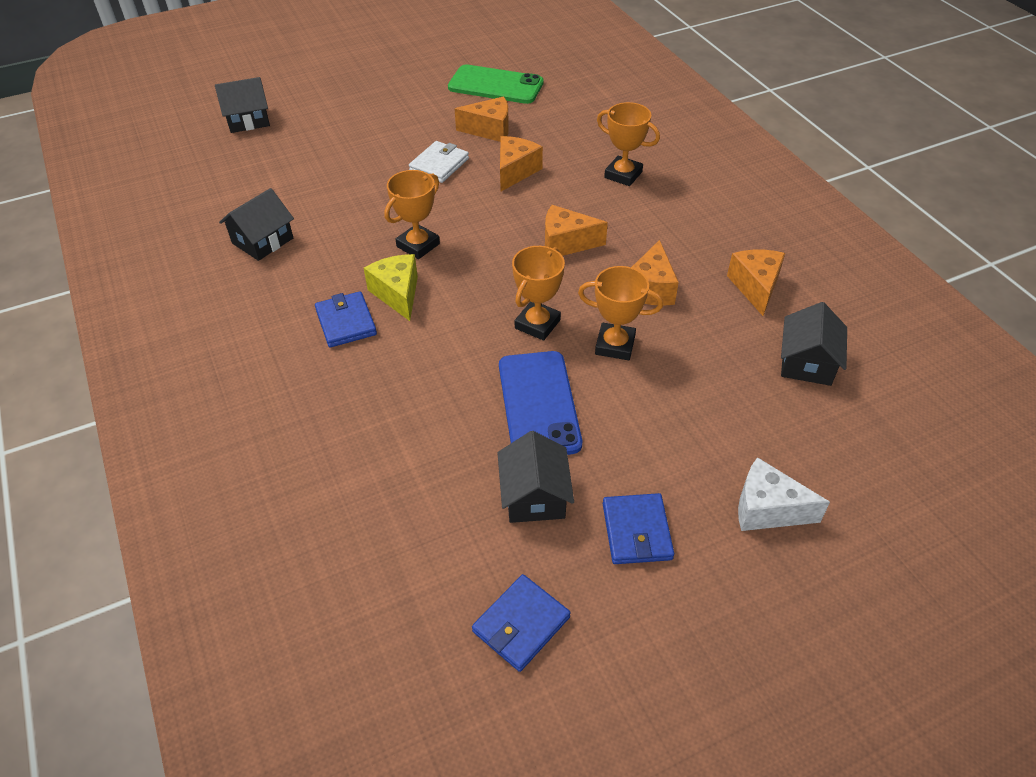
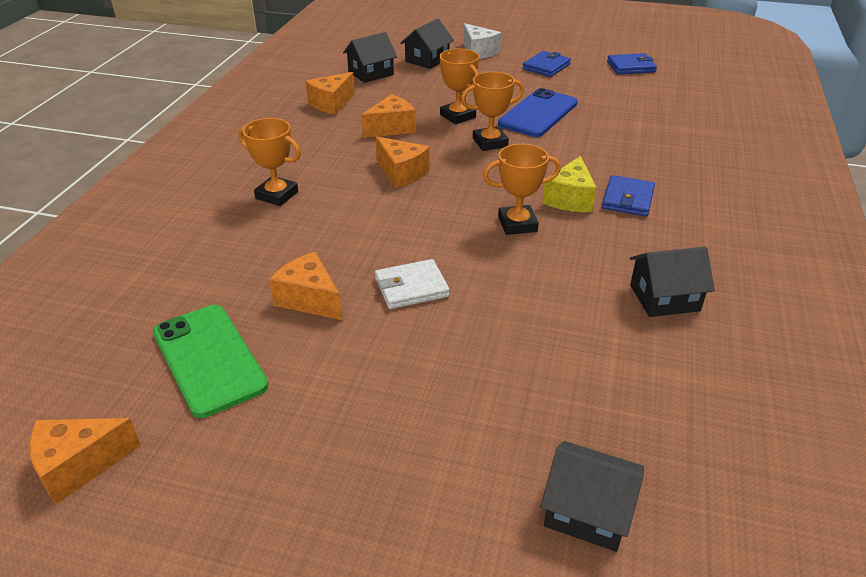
camera: 140 degrees left, 10 degrees down
(515, 171) = (353, 243): orange cheese -> orange cheese (79, 466)
(534, 496) = (582, 90): black house -> black house (427, 60)
(623, 175) = (277, 195): orange trophy -> orange trophy turned 45 degrees counterclockwise

